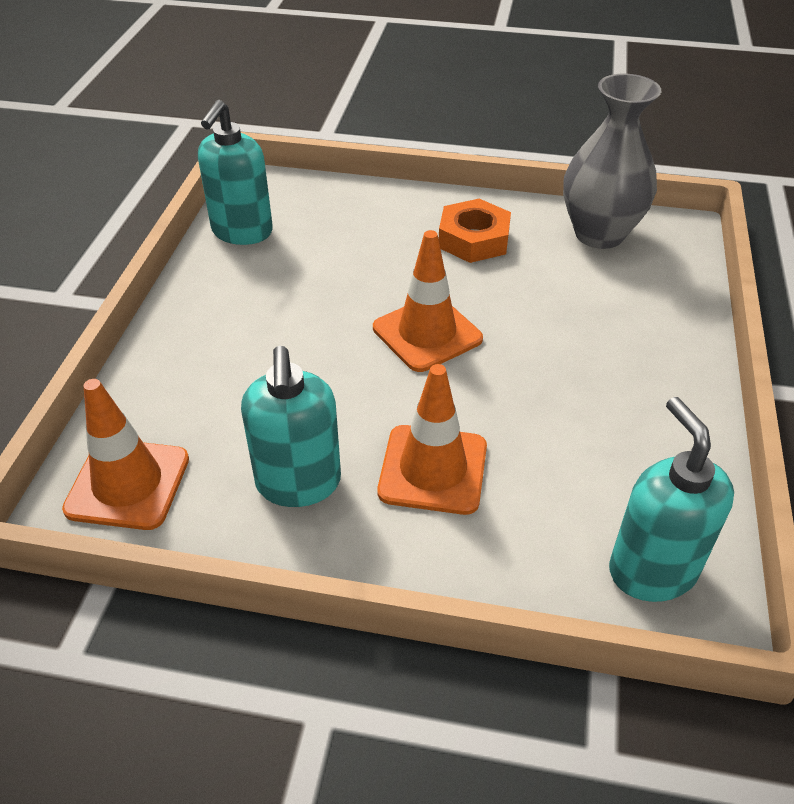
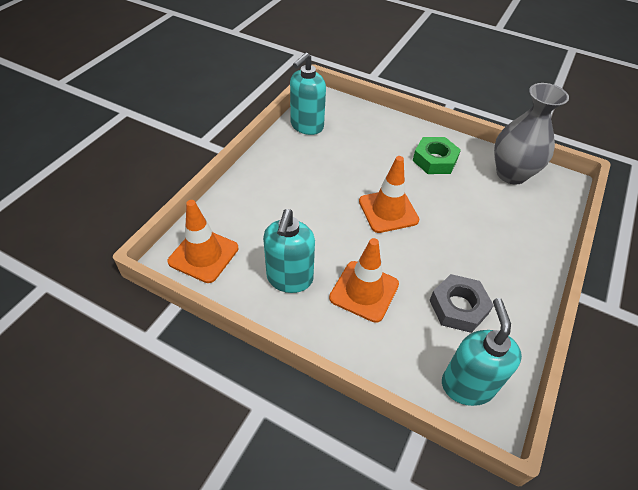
camera: 15 degrees right, 5 degrees up
(473, 239) = (434, 160): orange nut -> green nut
(593, 453) = (458, 307): none -> grey nut

